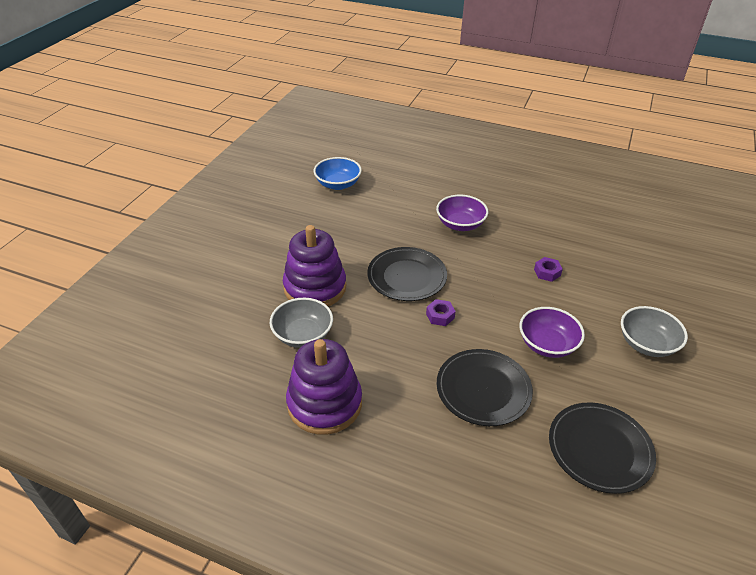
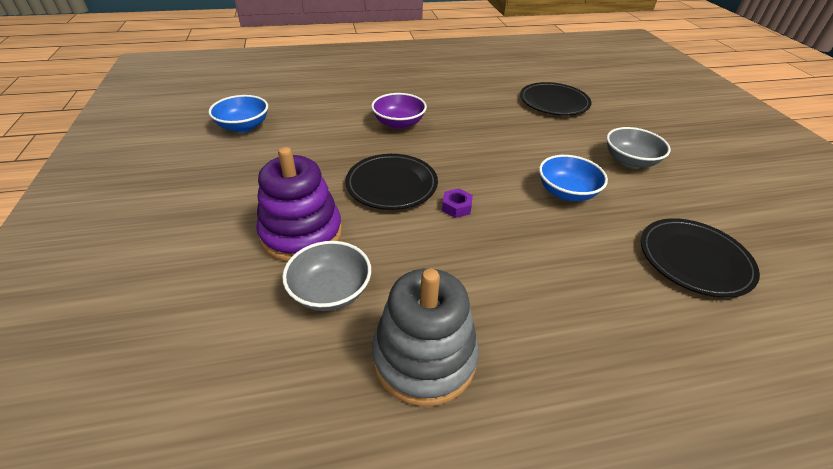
camera: 35 degrees left, 0 degrees up
(324, 403) = (424, 357): purple stacking toy -> grey stacking toy
(483, 389) = (559, 256): black plate -> black plate (554, 102)
(547, 272) = (507, 136): purple nut -> none
(547, 344) = (566, 192): purple bowl -> blue bowl

